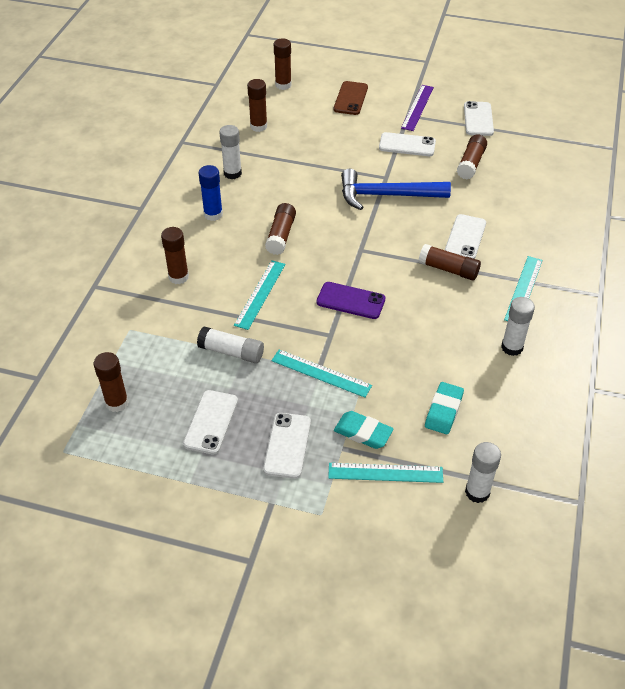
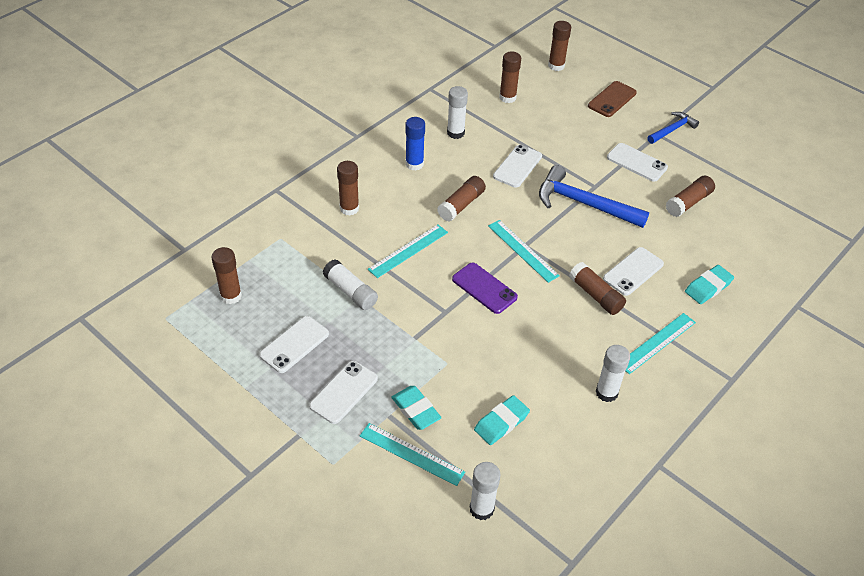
camera: 25 degrees right, 0 degrees up
(321, 373) = (414, 342): turquoise ruler -> turquoise ruler (522, 250)
(417, 107) = (672, 130): purple ruler -> blue hammer
(478, 119) = (726, 161): white phone -> white phone (517, 166)
(532, 227) = (708, 287): none -> turquoise eraser

